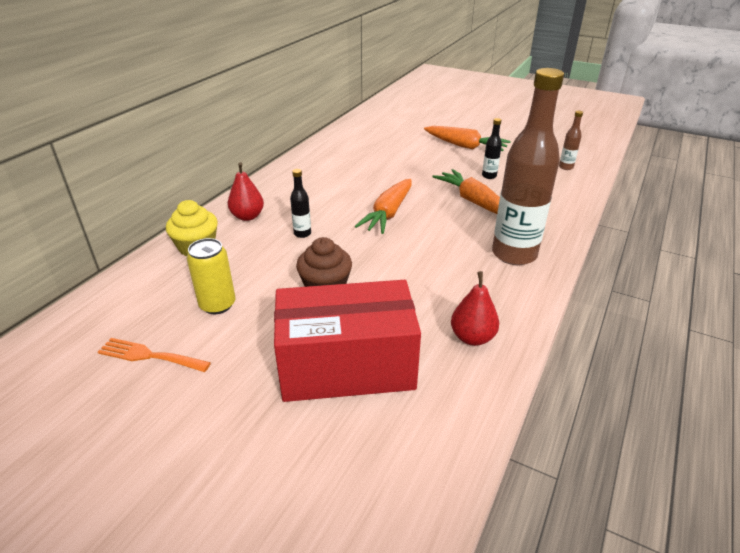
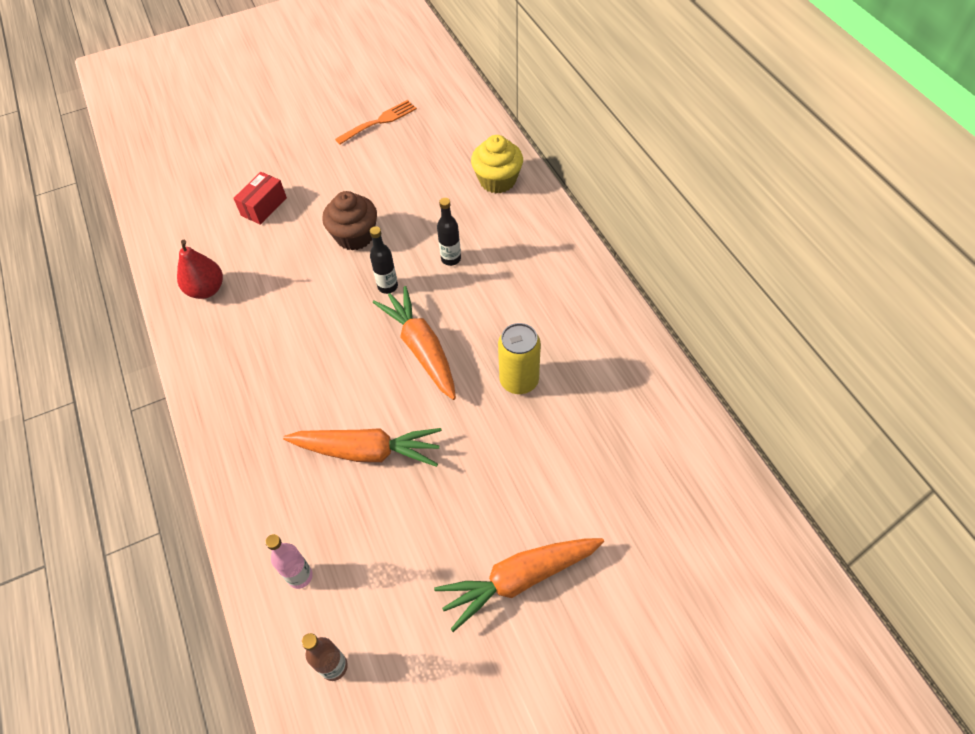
camera: 130 degrees right, 20 degrees up
(217, 305) = (400, 167): yellow can -> yellow can (519, 380)
(247, 216) = (523, 232): red pear -> none
(347, 366) = (264, 206): red box -> red box, size x0.41
(489, 176) = (406, 526): black bottle -> black bottle (387, 286)
(514, 254) = (250, 404): brown bottle -> none
(555, 190) = (300, 576): none -> pink bottle

